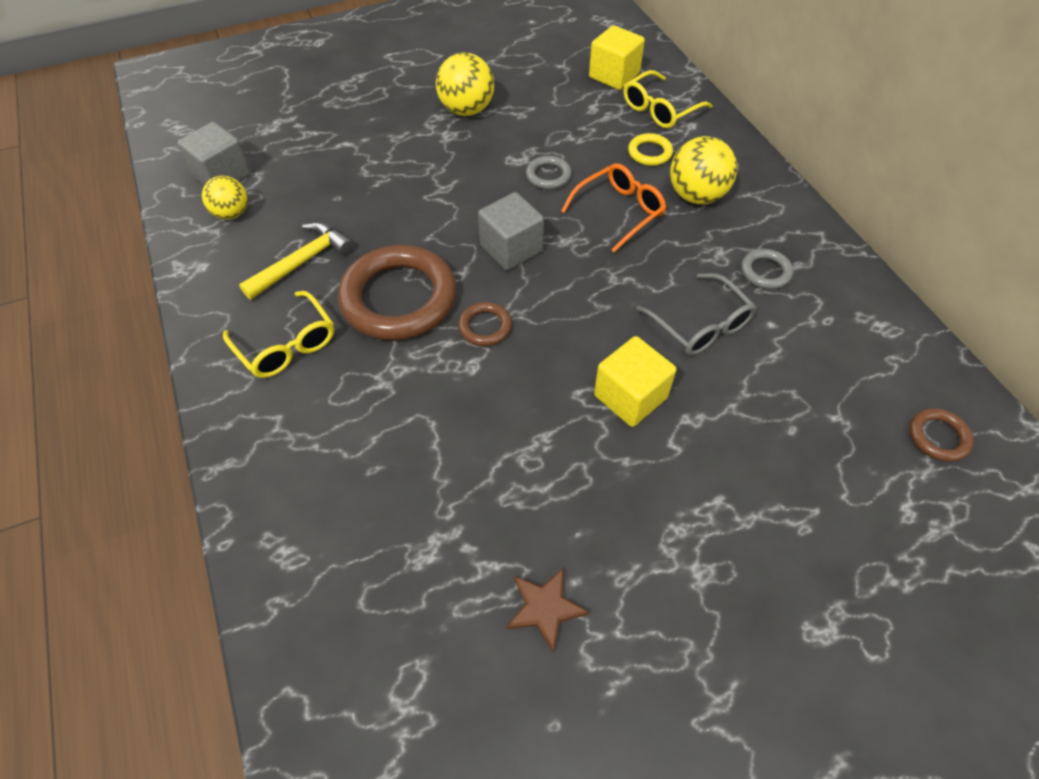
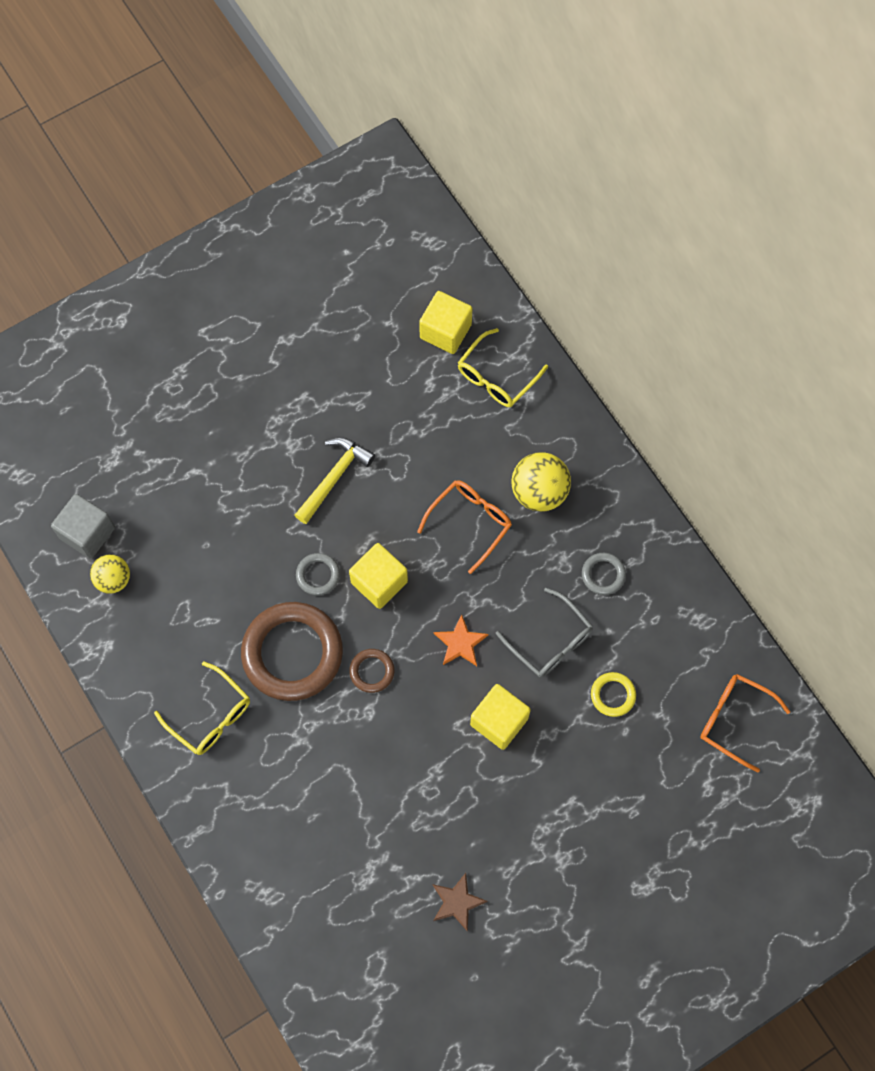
camera: 10 degrees left, 15 degrees up
(303, 262) = (197, 626): yellow hammer -> yellow hammer (334, 477)
(467, 110) = (303, 406): yellow ball -> none
(511, 248) = (379, 582): grey cube -> yellow cube
(548, 175) = (399, 486): grey ring -> grey ring (318, 575)
(593, 313) = (460, 643): none -> orange star
(649, 153) = (491, 441): yellow ring -> yellow ring (613, 695)
(938, 437) = (734, 720): brown ring -> orange glasses

